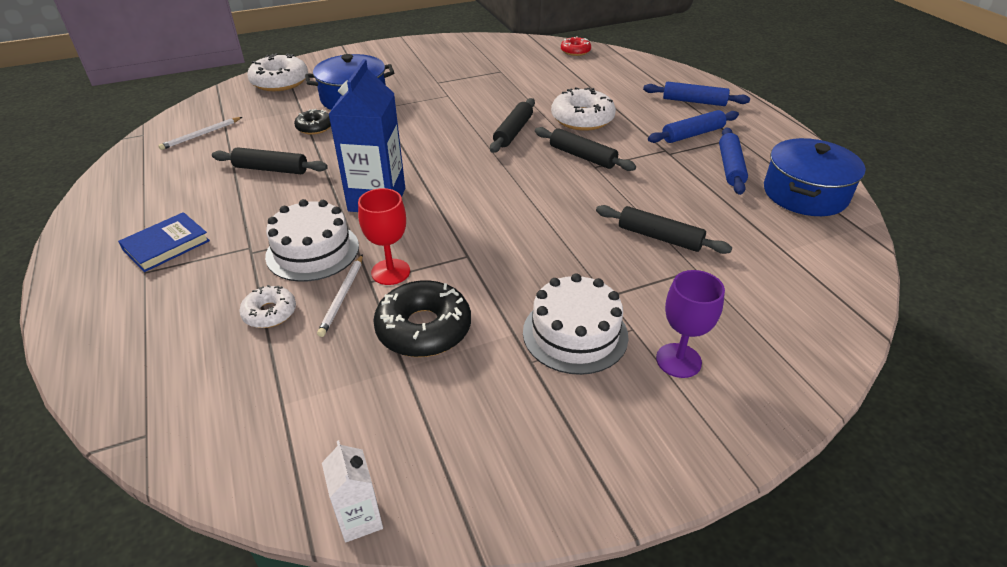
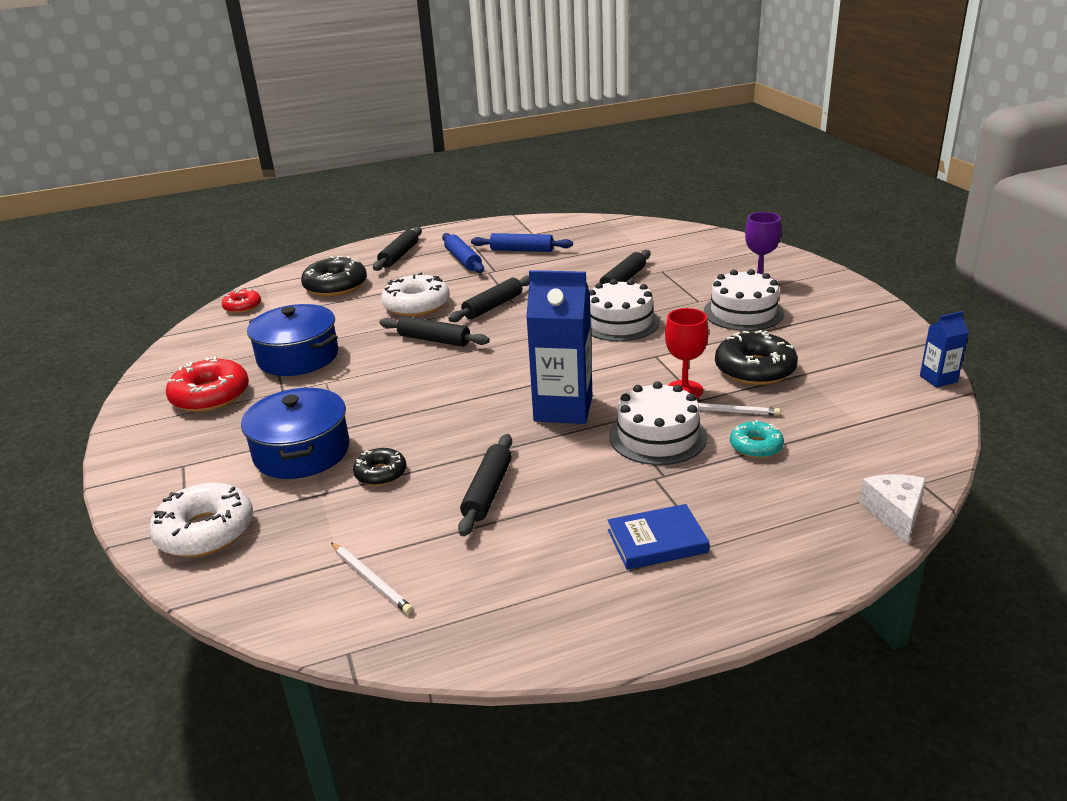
camera: 85 degrees left, 10 degrees down
(111, 399) = (894, 513): none -> white cheese
(166, 245) = (657, 541): blue book -> blue book turned 60 degrees counterclockwise
(270, 313) = (756, 446): white donut -> turquoise donut
(360, 519) = (938, 379): white carton -> blue carton
(437, 60) = (210, 396): none -> red donut
(546, 233) = (619, 322): none -> white cake
(618, 80) = (335, 286): none -> black donut
(694, 101) = (399, 255): blue rolling pin -> black rolling pin
(805, 194) = (563, 230): blue pot -> blue pot (298, 357)

